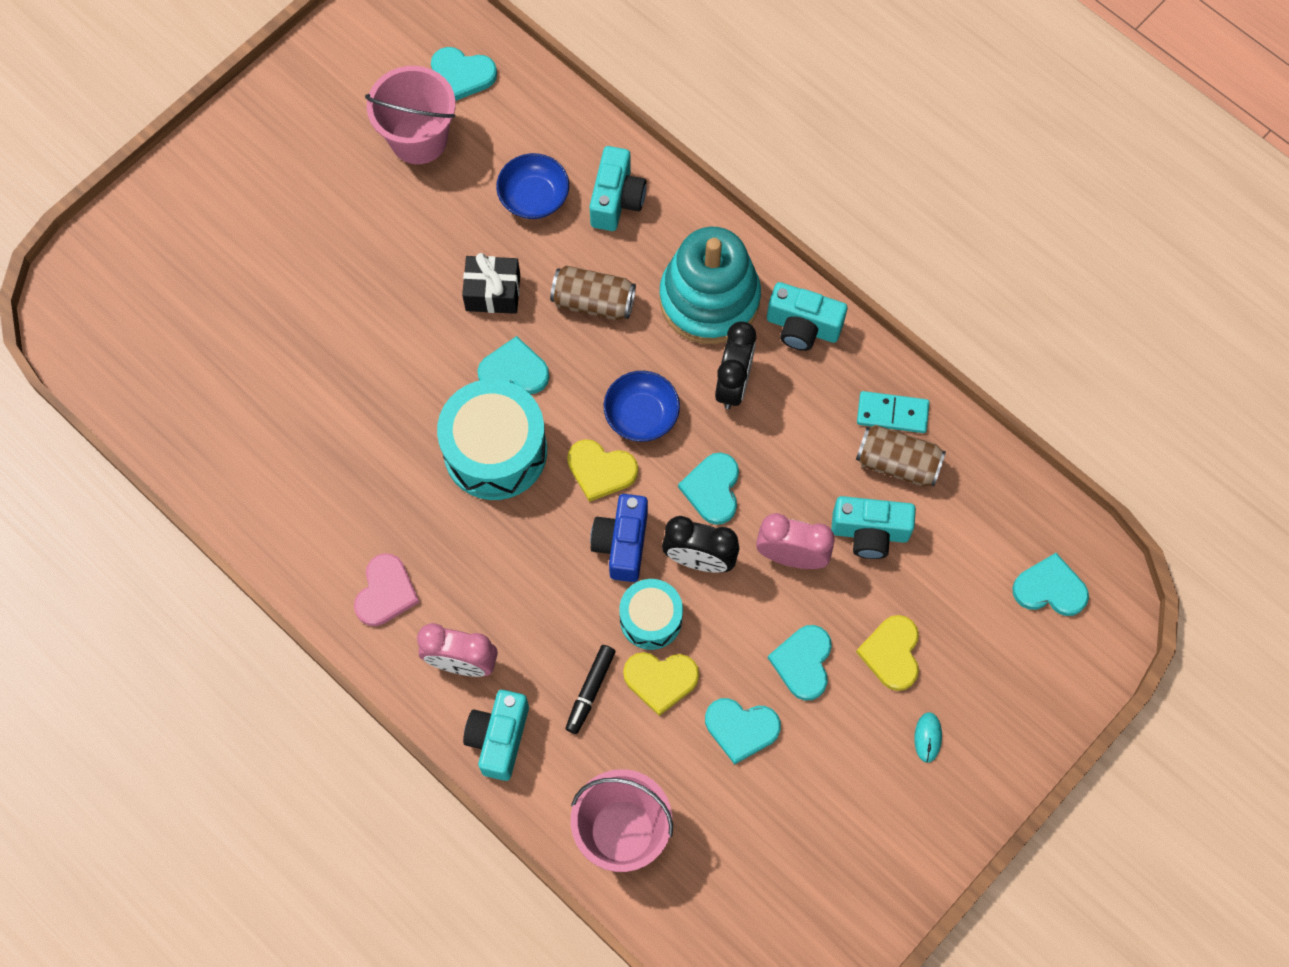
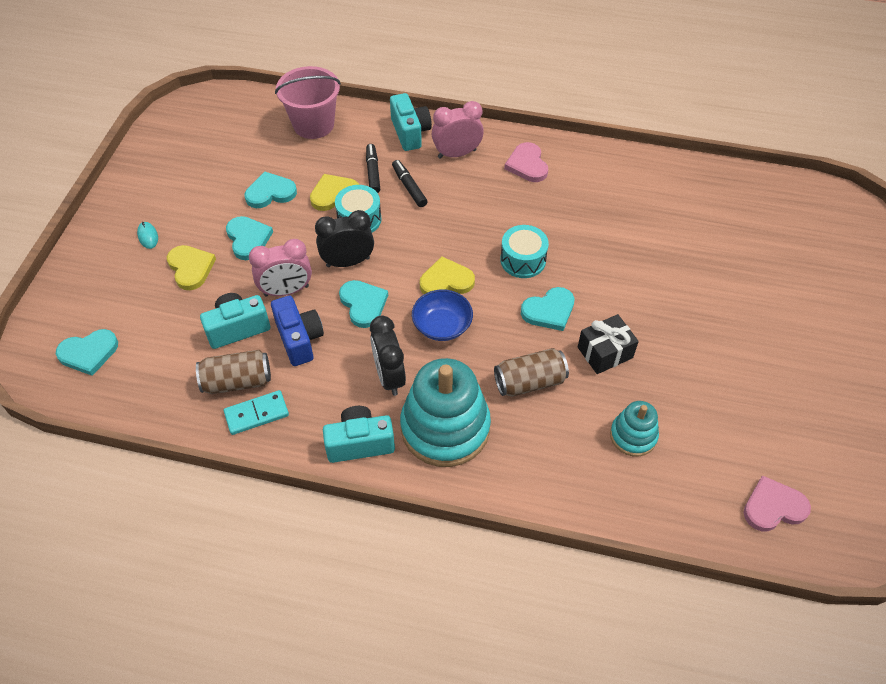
camera: 150 degrees right, 15 degrees down
(419, 139) = (755, 434): pink bucket -> none
(462, 75) = (773, 507): turquoise heart -> pink heart
(495, 451) = (523, 260): turquoise drum -> turquoise drum, size x0.58
(534, 197) = (633, 436): blue bowl -> turquoise stacking toy
(558, 638) = (409, 187): none -> black marker
(616, 200) = (569, 467): turquoise camera -> none
(622, 544) = (403, 248): blue camera -> blue camera (299, 339)

